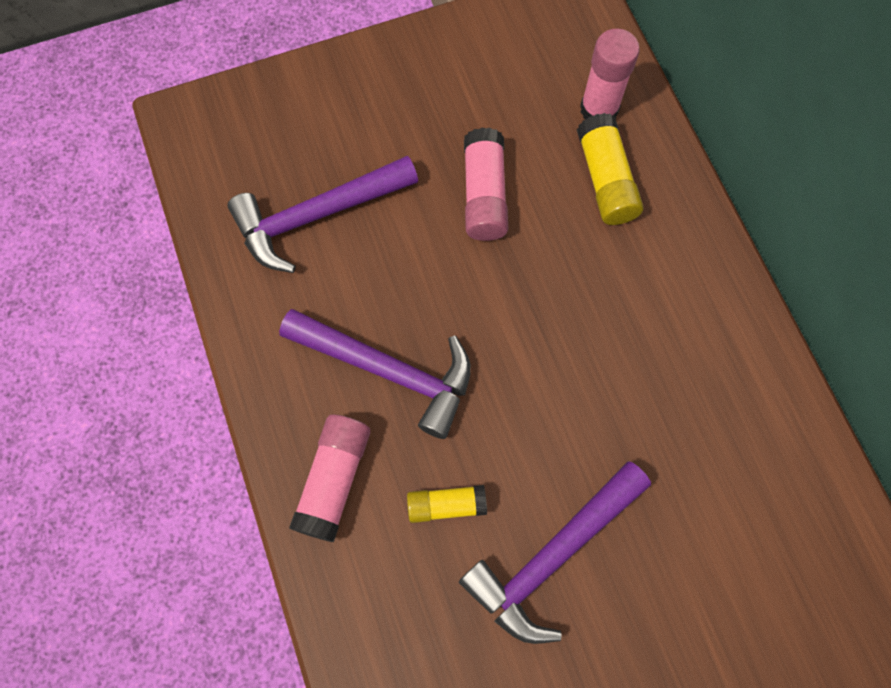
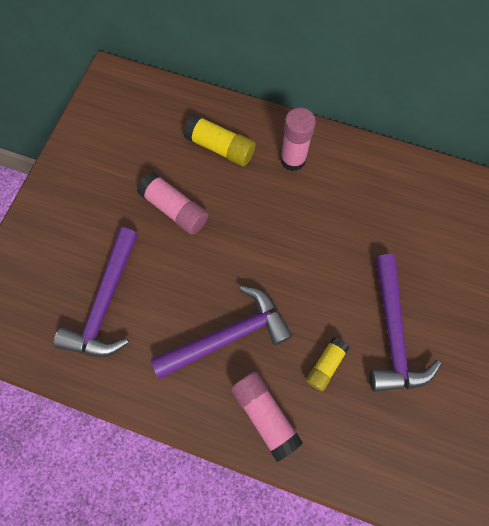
camera: 50 degrees left, 0 degrees up
(599, 109) = (180, 119): pink glue stick -> pink glue stick (293, 160)

